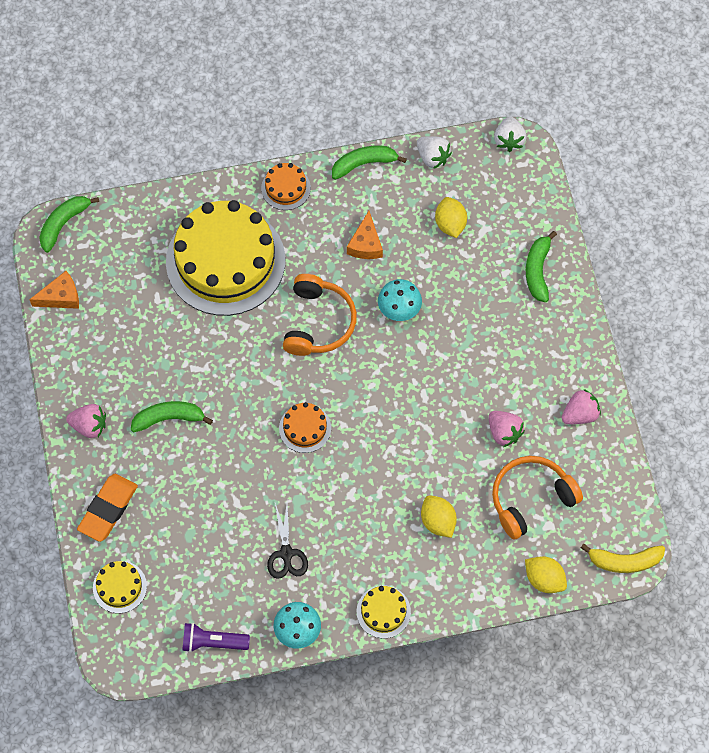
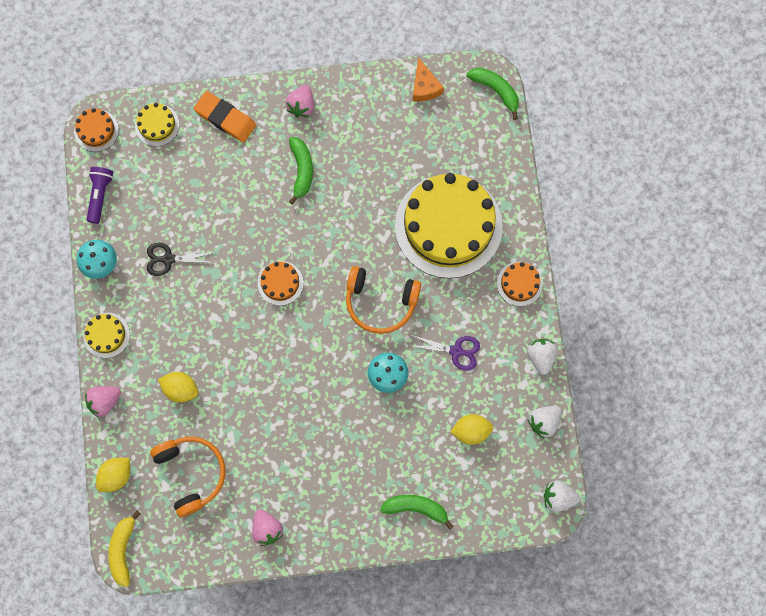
camera: 95 degrees right, 10 degrees up
(129, 658) = (96, 130): none -> orange cake
(364, 164) = (540, 357): green banana -> white strawberry
(365, 244) = (456, 351): orange cheese -> purple scissors
(438, 521) = (181, 389): yellow lemon -> yellow lemon turned 45 degrees clockwise
(504, 432) = (257, 457): pink strawberry -> pink strawberry (105, 401)

